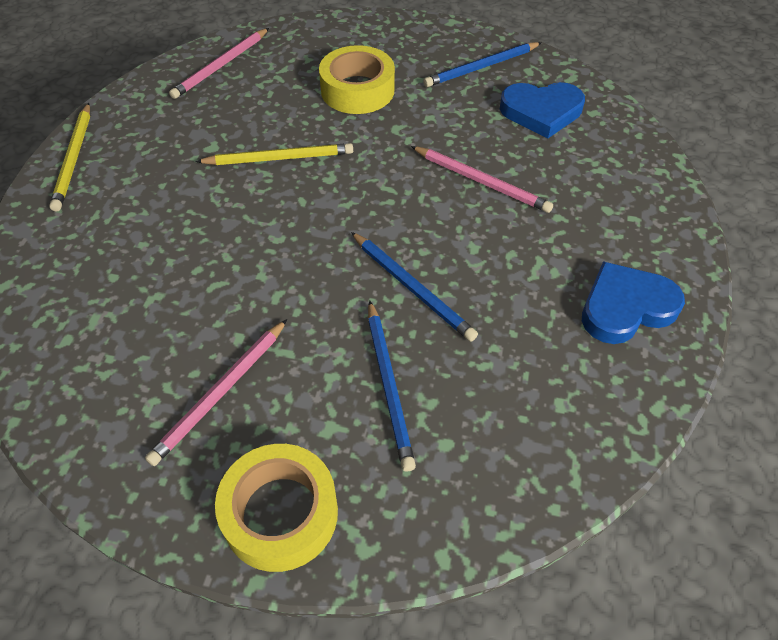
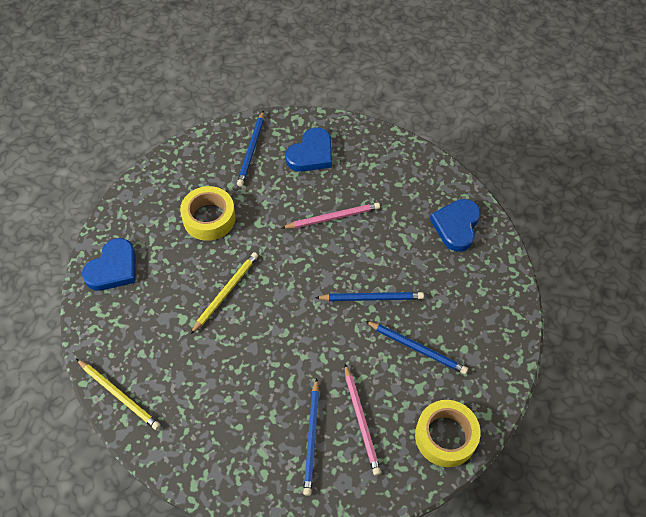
camera: 50 degrees left, 5 degrees up
(152, 356) = (312, 438): none -> blue pencil
(221, 66) = (113, 268): pink pencil -> blue heart

